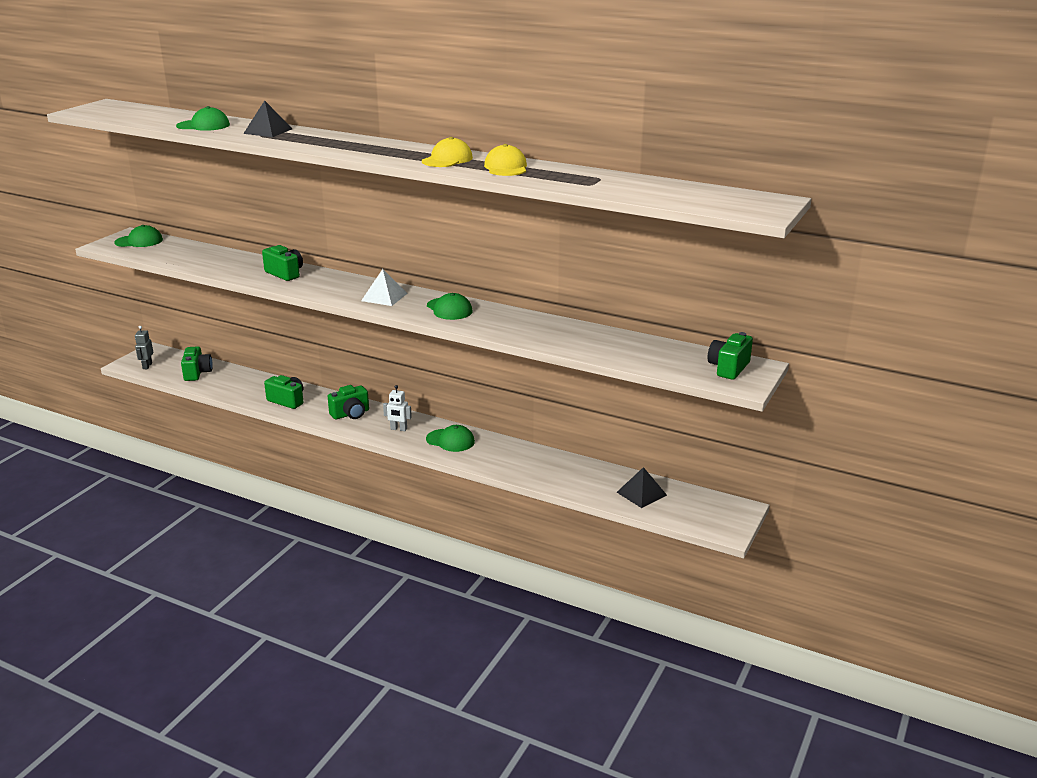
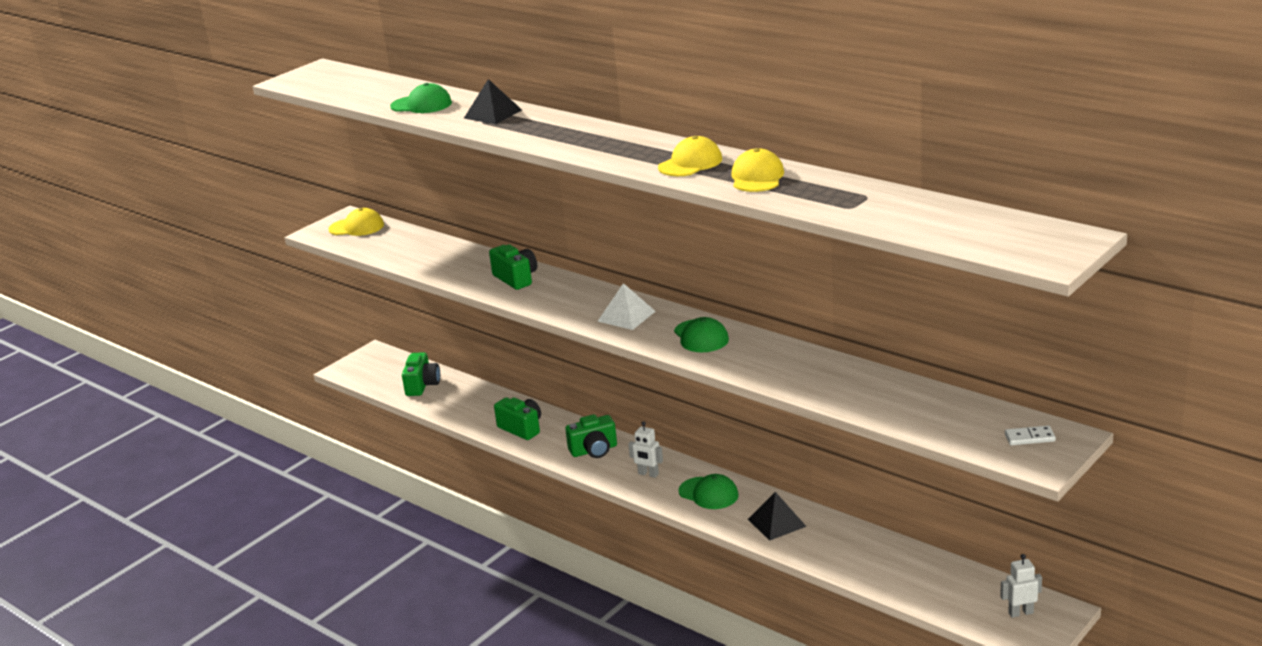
camera: 15 degrees right, 0 degrees up
(139, 241) = (356, 227): green cap -> yellow cap
(147, 366) = (366, 373): grey robot -> none
(641, 493) = (934, 581): black pyramid -> black pyramid (776, 522)
(712, 511) = (1020, 613): none -> white robot
(728, 368) = (1029, 438): green camera -> white domino

